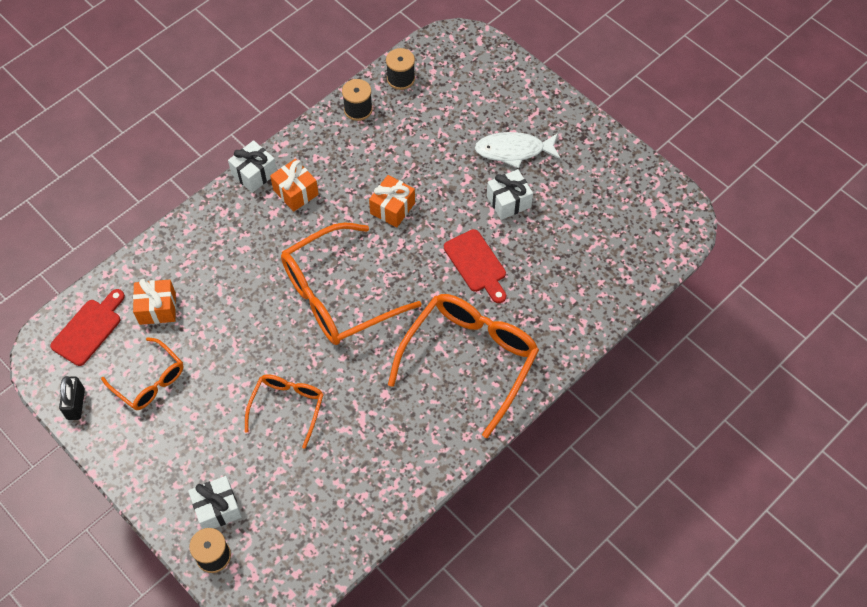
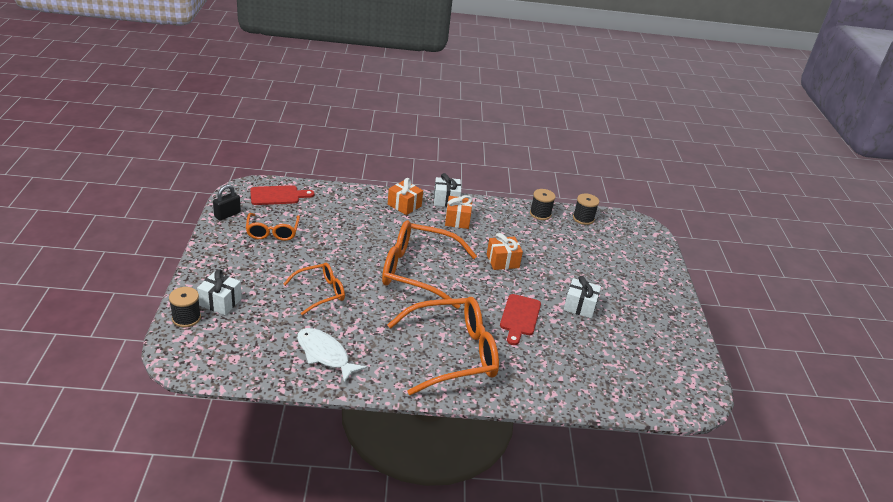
camera: 40 degrees right, 25 degrees down
(157, 308) = (320, 211): orange gift -> orange gift (404, 205)
(514, 151) = (614, 288): white fish -> white fish (325, 354)

